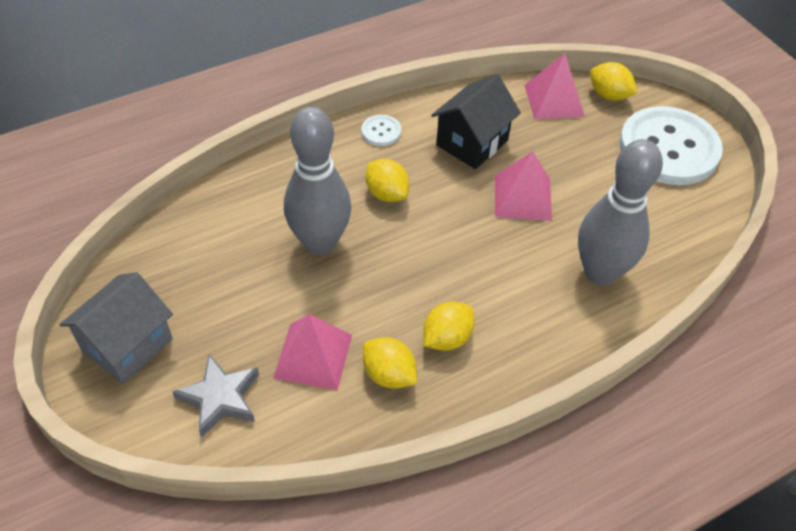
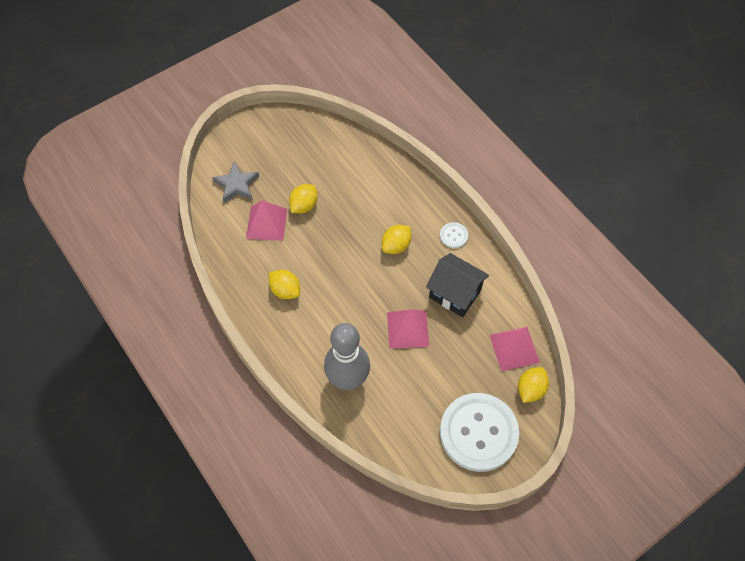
camera: 85 degrees right, 10 degrees up
(127, 345) = (265, 137): grey house -> none
(320, 242) = (349, 214): grey bowling pin -> none
(389, 375) = (257, 262): yellow lemon -> yellow lemon (304, 206)

